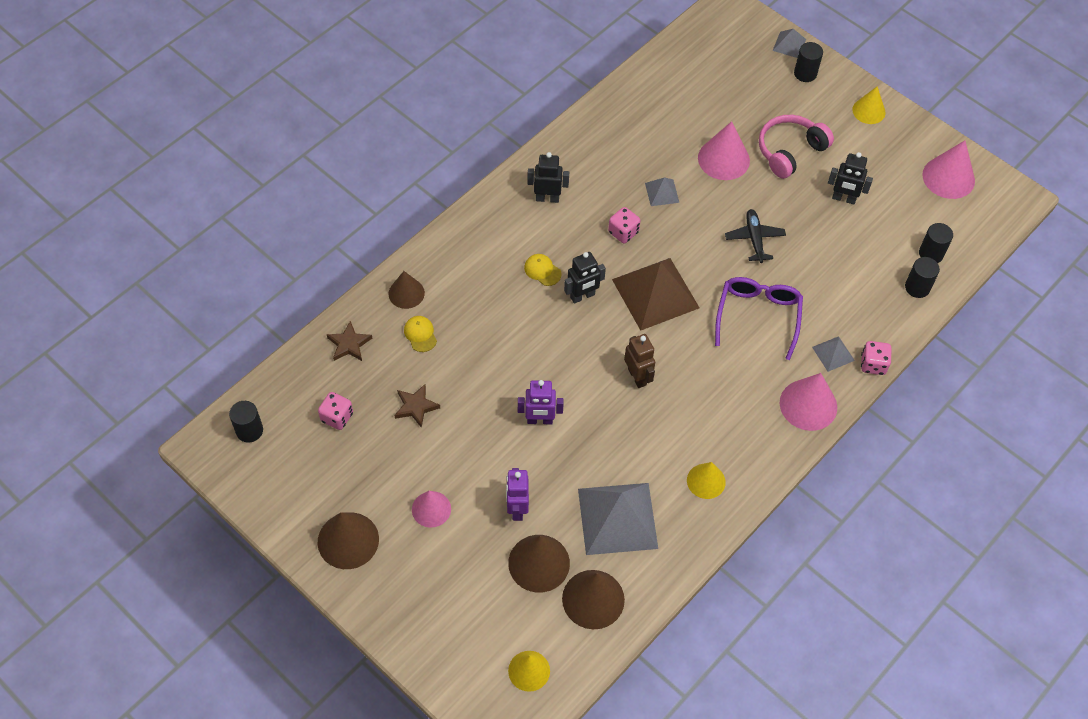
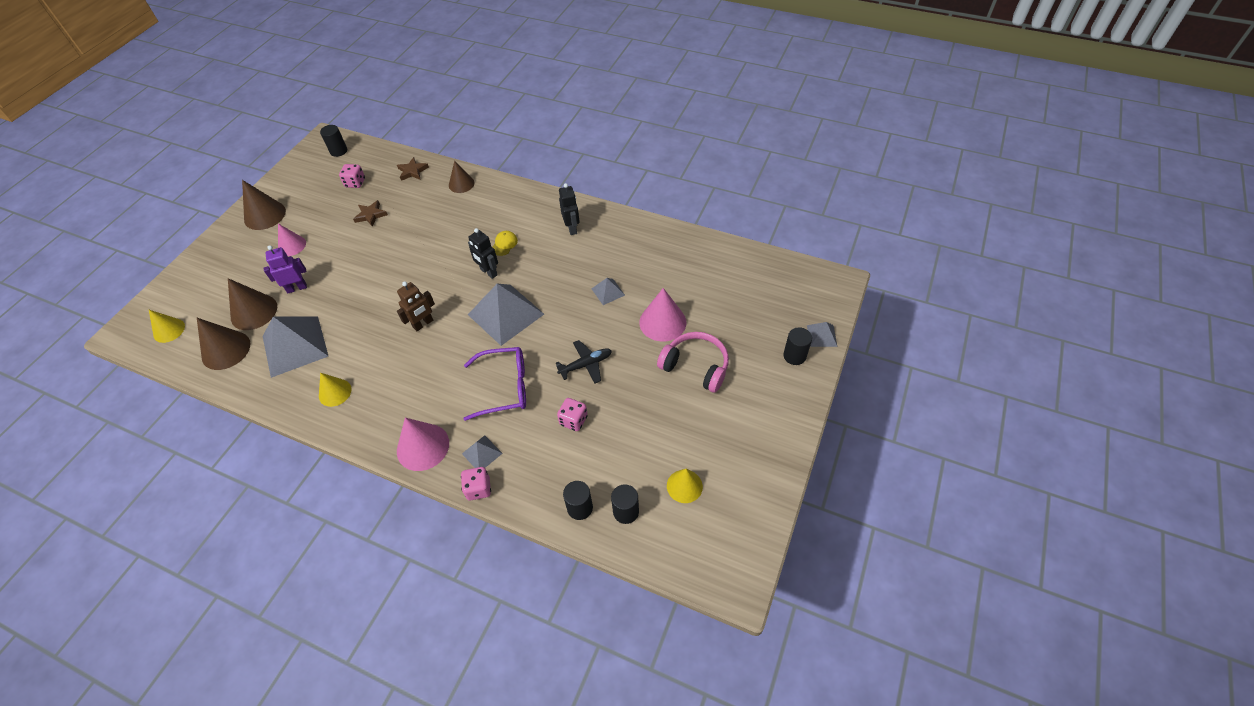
camera: 75 degrees right, 5 degrees down
(420, 334) = (429, 200): yellow cap -> none
(539, 420) = (372, 279): purple robot -> none
(623, 232) = (558, 279): pink dice -> pink dice (573, 420)
(655, 293) = (505, 314): brown pyramid -> grey pyramid
(843, 199) = (660, 421): black robot -> none
(868, 111) = (779, 417): yellow cone -> yellow cone (684, 486)
(948, 177) = (731, 507): pink cone -> none

